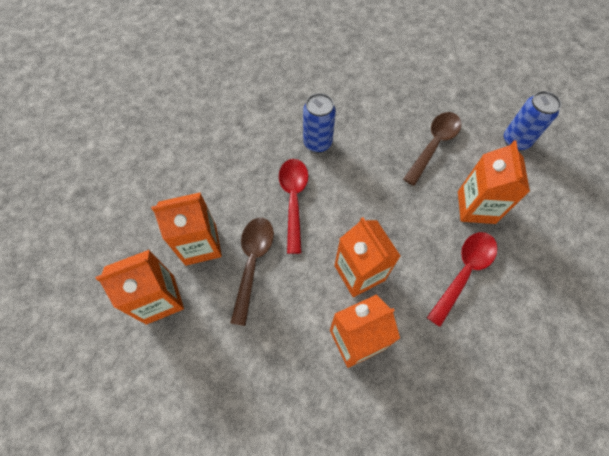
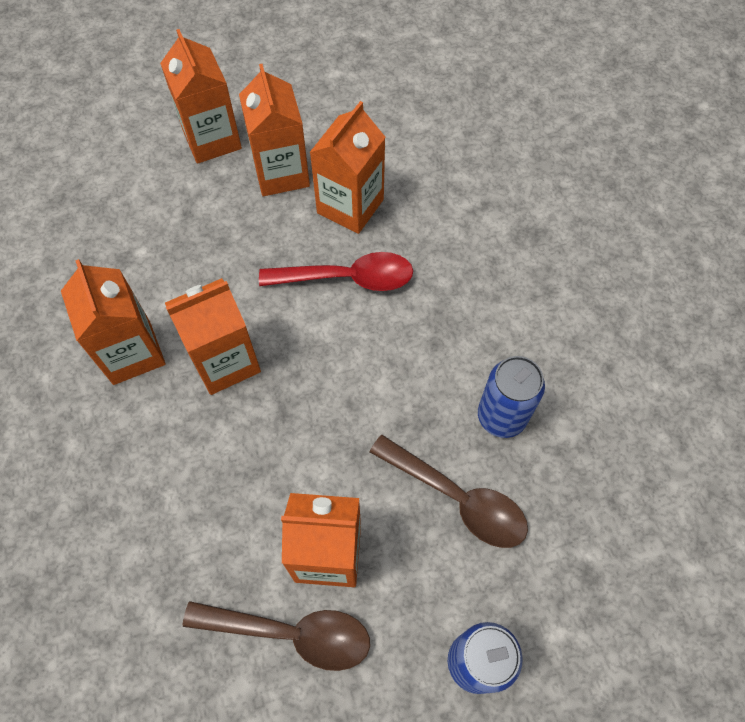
camera: 90 degrees right, 0 degrees up
(235, 198) = (350, 206): none -> orange carton
(253, 262) = (251, 232): brown spoon -> brown spoon (291, 633)
(317, 143) = (452, 311): blue can -> blue can (501, 416)
(464, 272) = (213, 513): red spoon -> none

